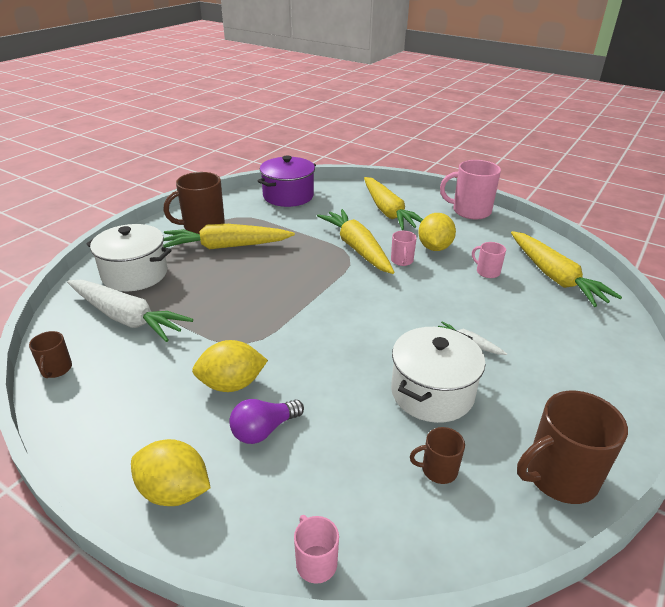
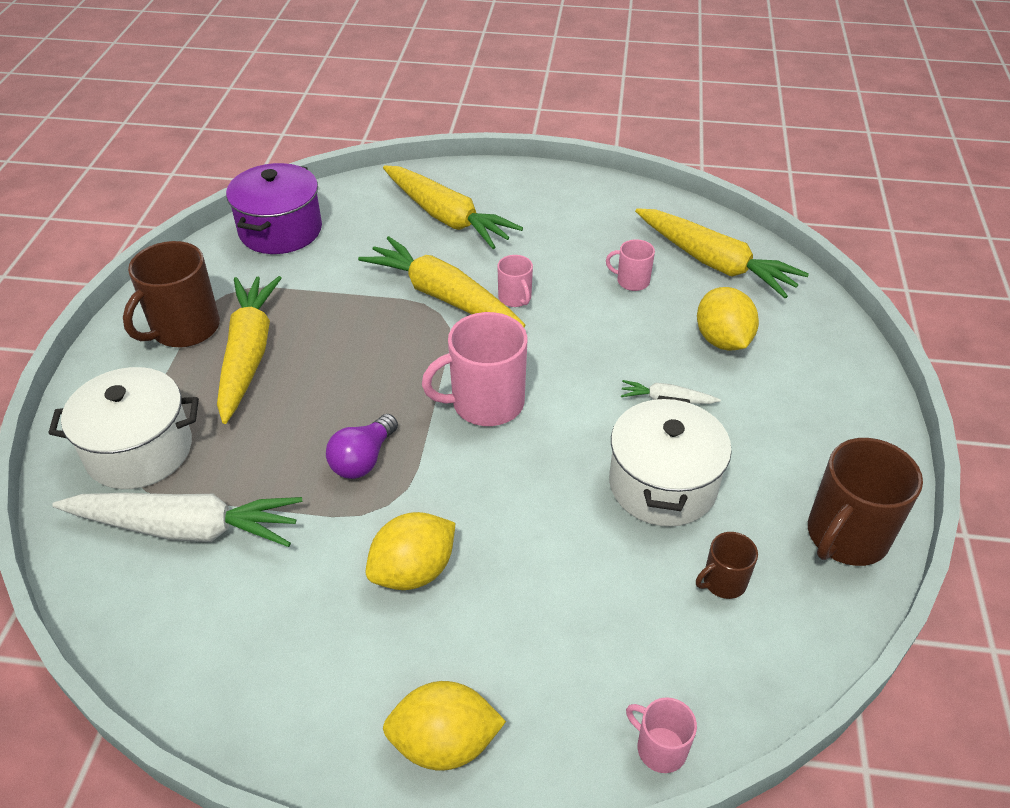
camera: 25 degrees left, 10 degrees up
(56, 369) = (144, 650): brown mug -> none
(226, 246) = (248, 354): yellow carrot -> yellow carrot turned 120 degrees clockwise
(264, 430) = (498, 617): purple light bulb -> purple light bulb (363, 459)
(434, 247) = (545, 262): yellow lemon -> yellow lemon (722, 340)
(470, 211) = (557, 184): pink mug -> pink mug (485, 403)

